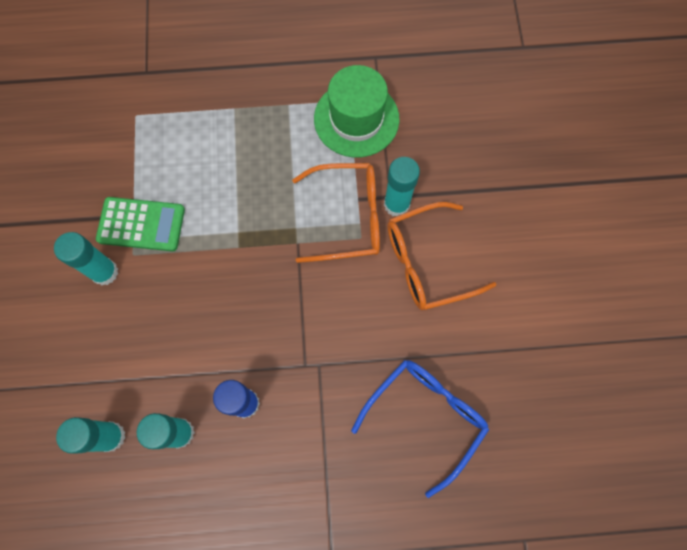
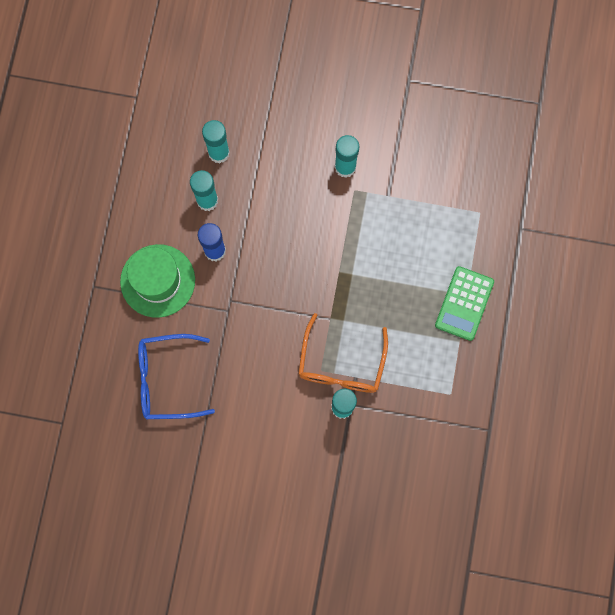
camera: 105 degrees right, 5 degrees up
(141, 224) = (378, 201): green calculator -> green calculator (464, 303)
(356, 119) = (430, 396): green hat -> green hat (157, 281)
(425, 417) = (167, 379): blue glasses -> blue glasses turned 120 degrees clockwise
(427, 262) = (285, 417): orange glasses -> none

